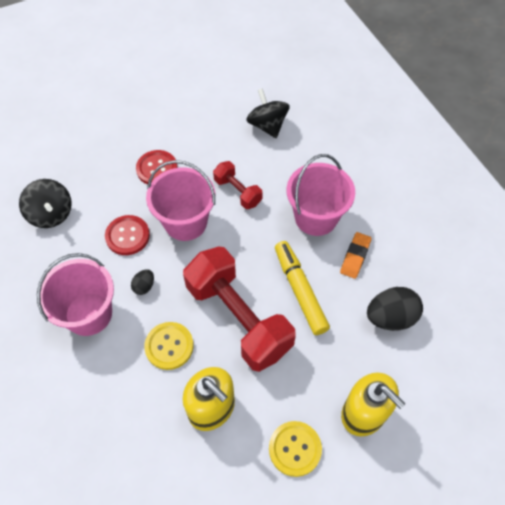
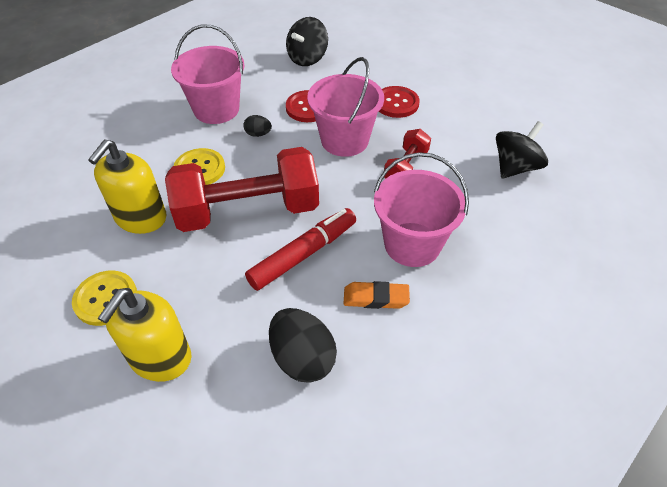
camera: 70 degrees right, 10 degrees down
(238, 318) = (248, 211): red dumbbell -> red dumbbell turned 45 degrees clockwise
(300, 290) = (303, 254): yellow marker -> red marker

